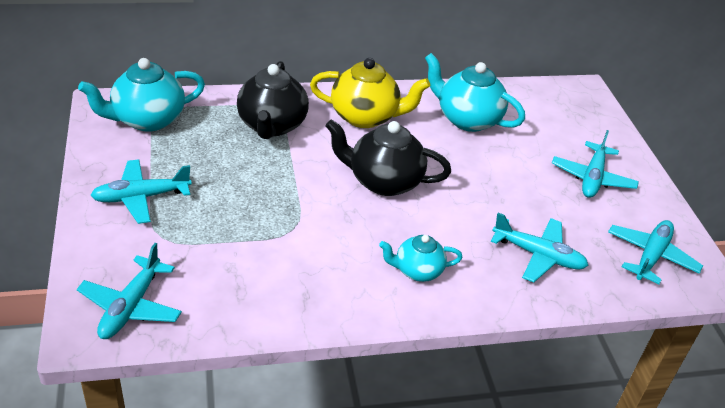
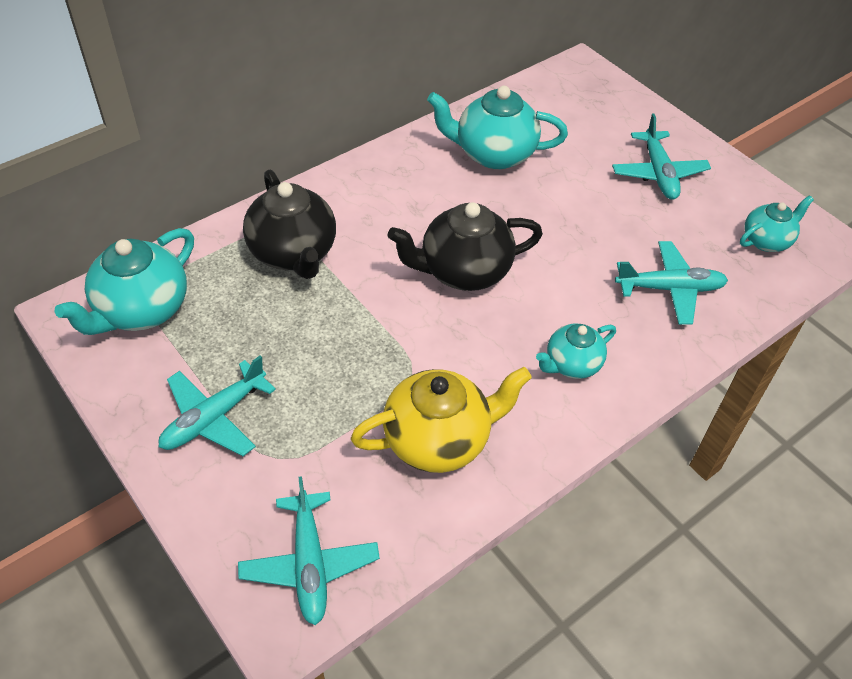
camera: 25 degrees left, 10 degrees up
(365, 117) = (387, 197): yellow teapot -> yellow teapot (438, 440)
(651, 256) = (766, 240): turquoise plane -> turquoise teapot

